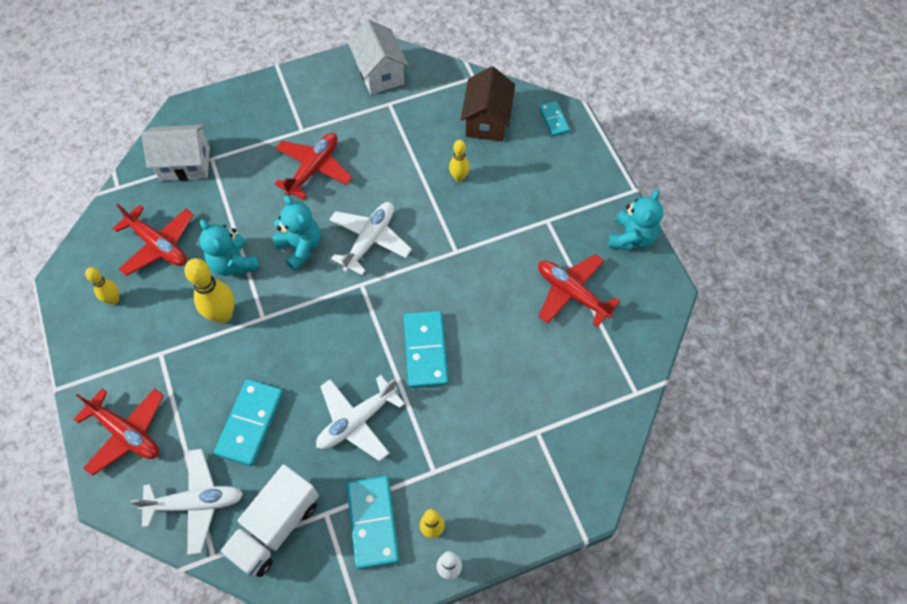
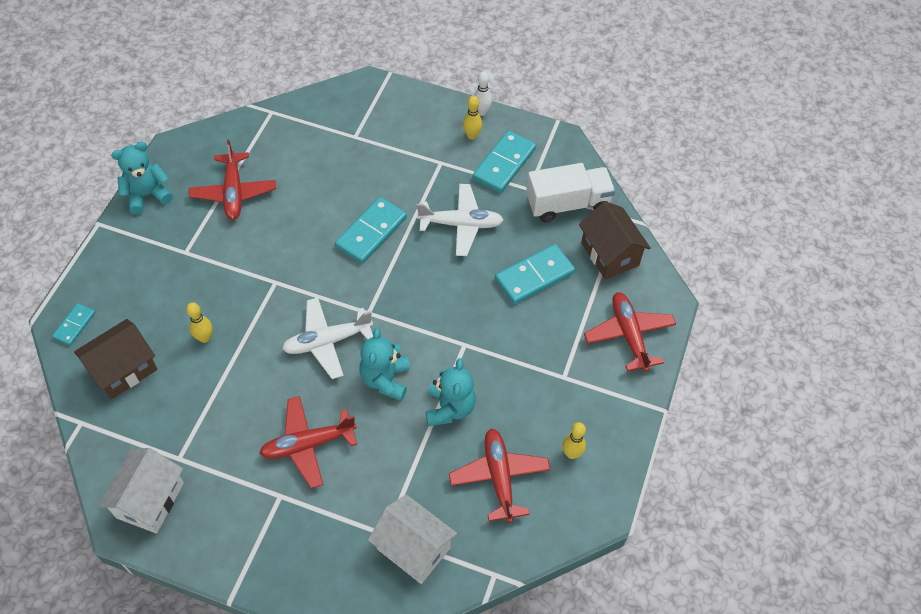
camera: 140 degrees left, 5 degrees down
(196, 503) = (609, 254): white plane -> brown house
(223, 315) = (492, 370): yellow bowling pin -> none

